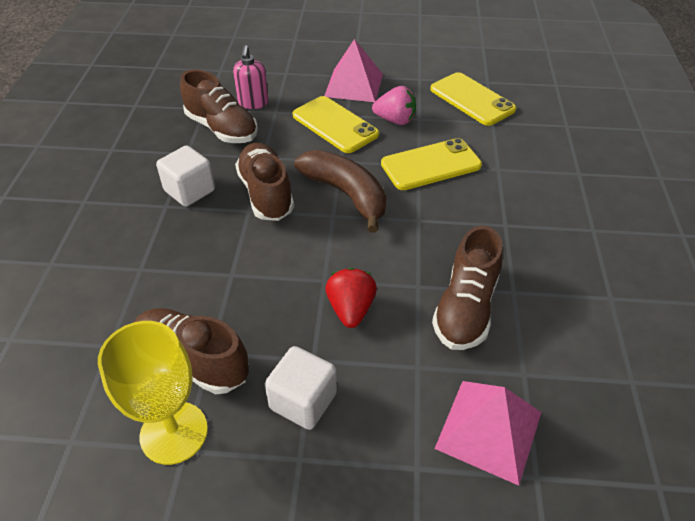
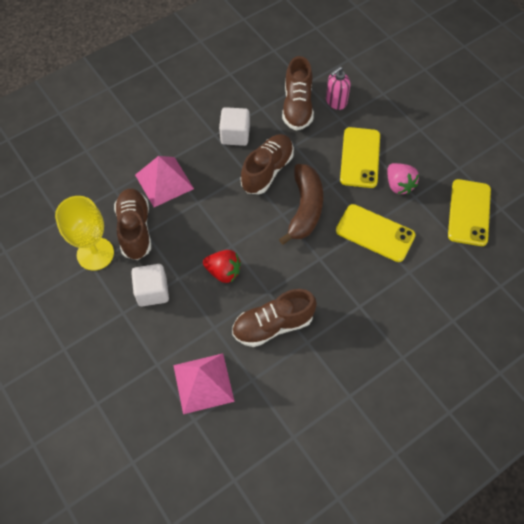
camera: 50 degrees right, 15 degrees up
(351, 309) = (223, 272): red strawberry -> red strawberry turned 60 degrees clockwise
(354, 85) = (411, 137): pink pyramid -> pink pyramid (164, 181)

